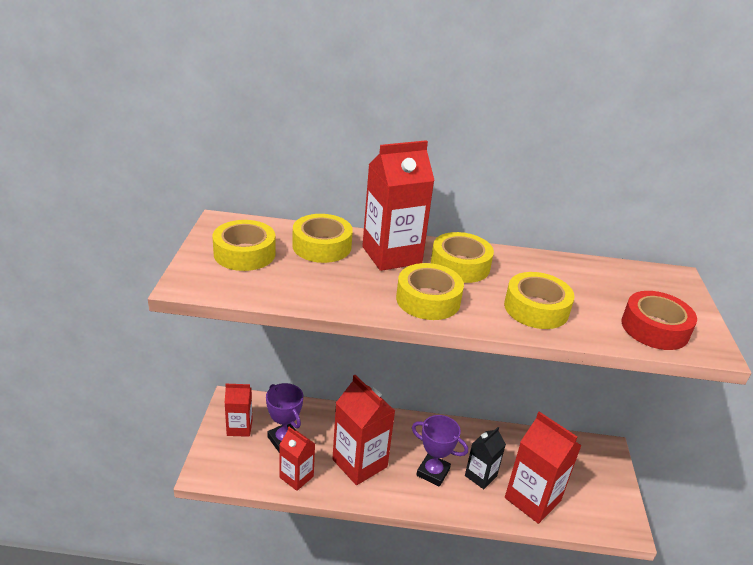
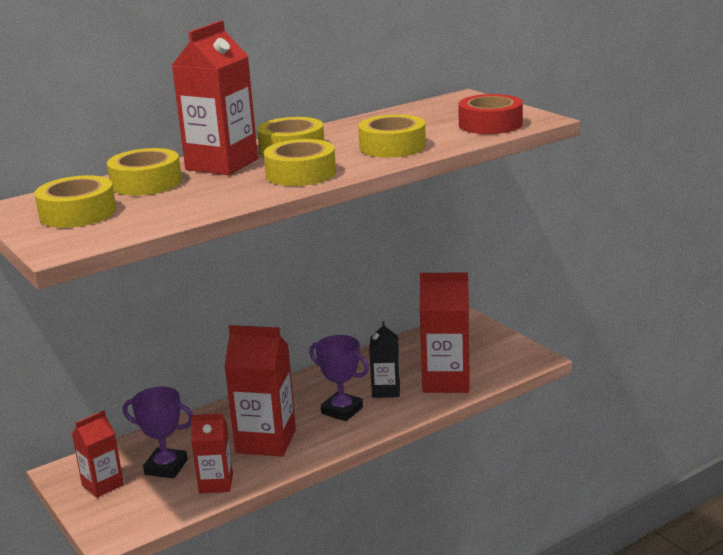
camera: 35 degrees left, 10 degrees down
(433, 472) = (342, 410): purple trophy -> purple trophy turned 45 degrees clockwise

